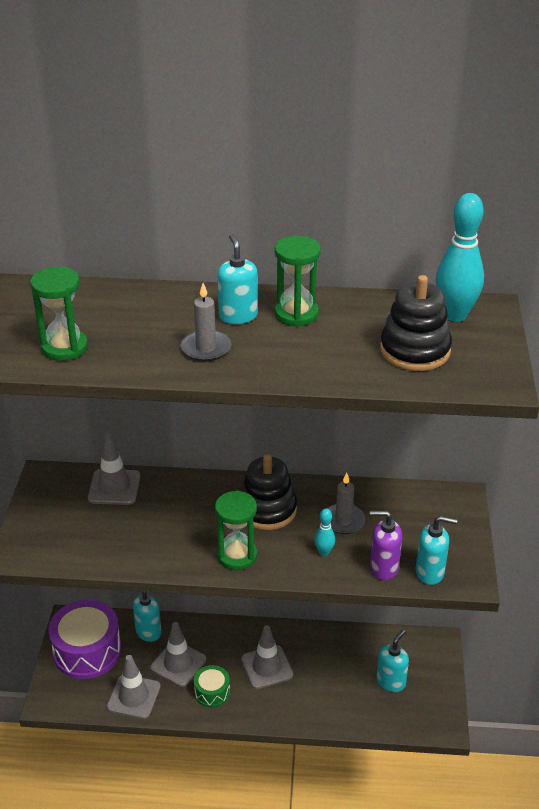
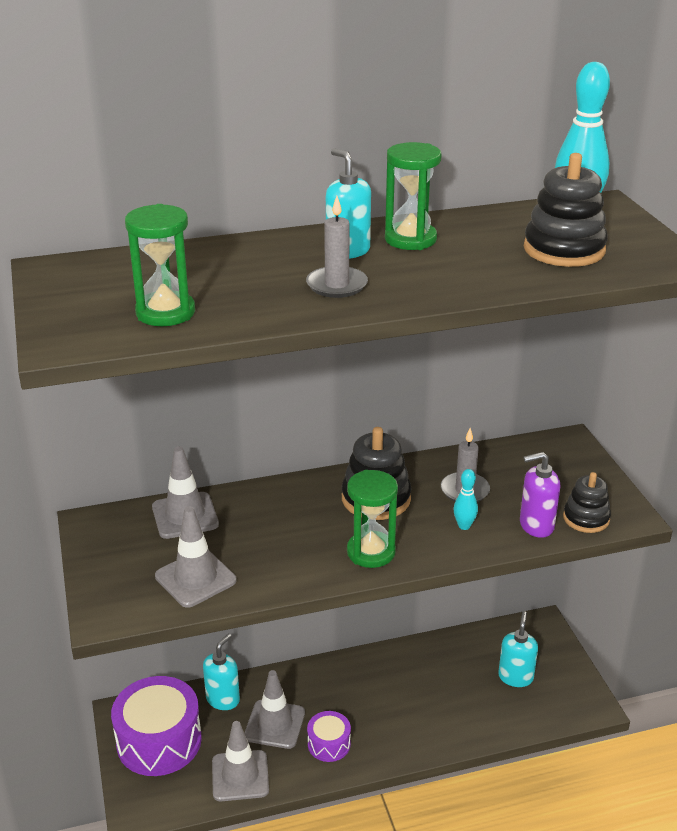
camera: 20 degrees left, 5 degrees down
(212, 692) = (329, 744): green drum -> purple drum
(267, 667) = (376, 699): grey traffic cone -> grey traffic cone (195, 578)
(430, 572) = (586, 518): turquoise soap dispenser -> black stacking toy

